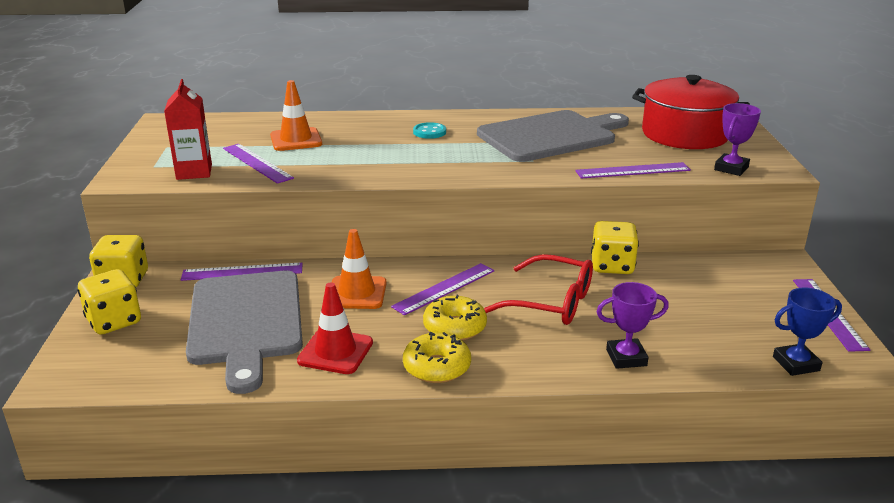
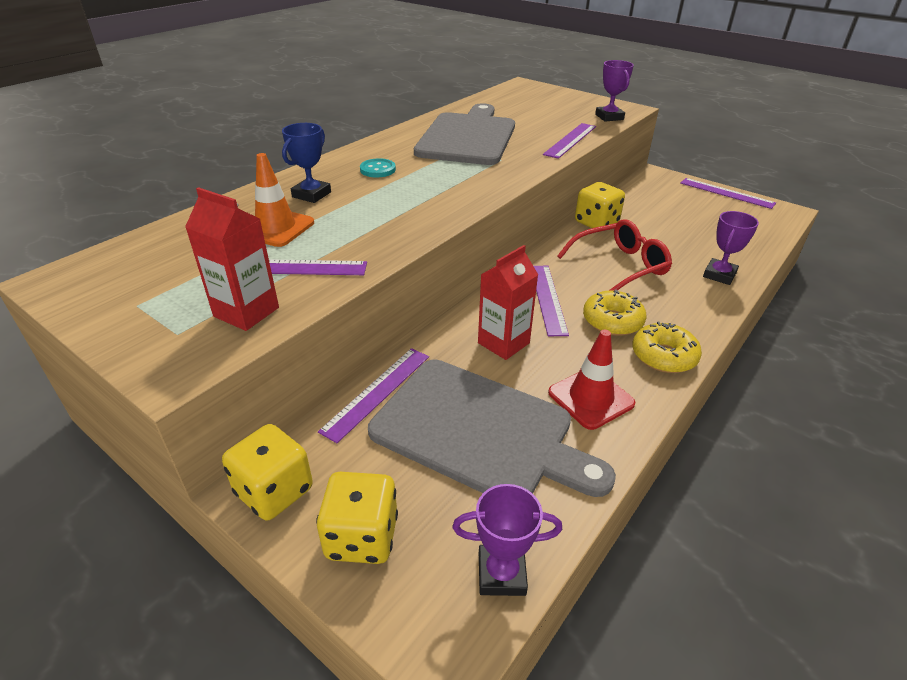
camera: 50 degrees left, 10 degrees up
(126, 378) = (501, 574): none -> purple trophy
(356, 293) = (503, 343): orange traffic cone -> red carton
(685, 134) = (537, 105): red pot -> none
(796, 364) = (772, 228): blue trophy -> blue trophy (311, 194)

